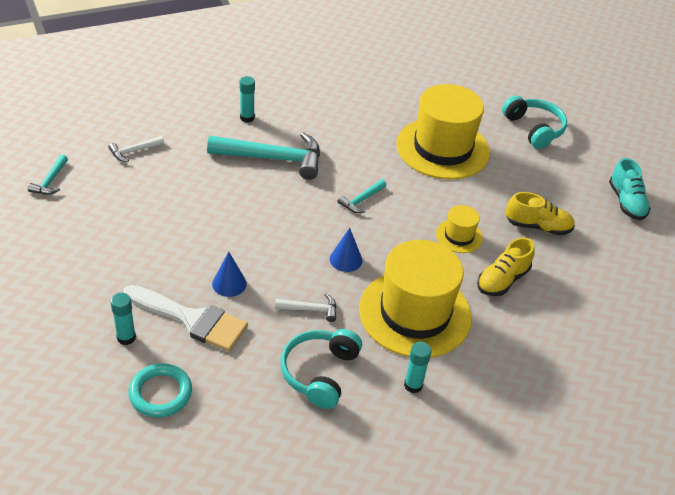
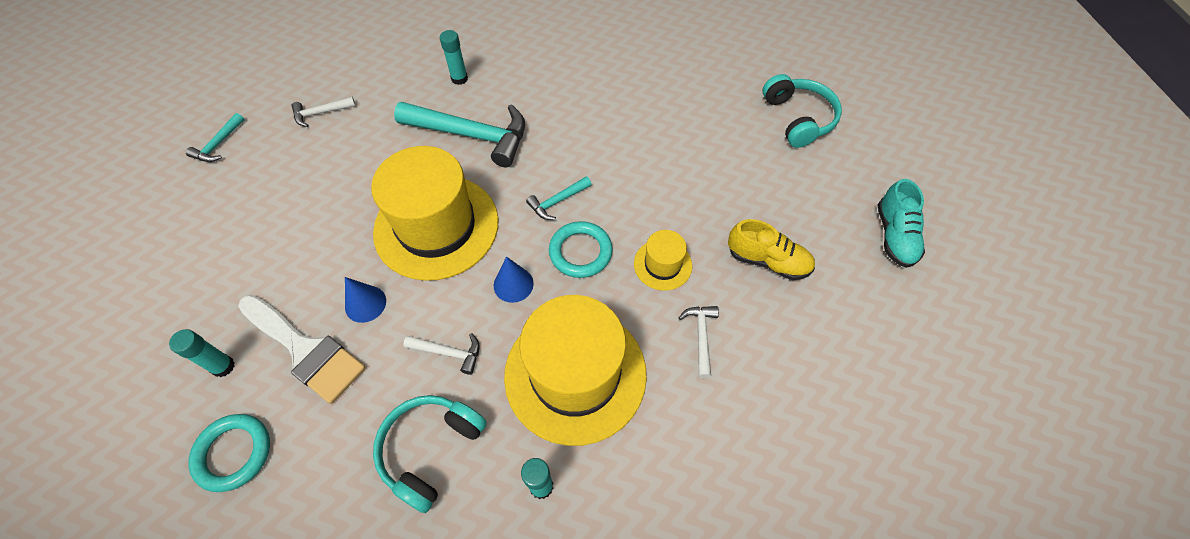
camera: 15 degrees right, 15 degrees up
(392, 233) = (580, 252): none -> turquoise ring
(442, 148) = (676, 137): yellow hat -> yellow hat (436, 226)
(502, 280) = (701, 337): yellow shoe -> white hammer

